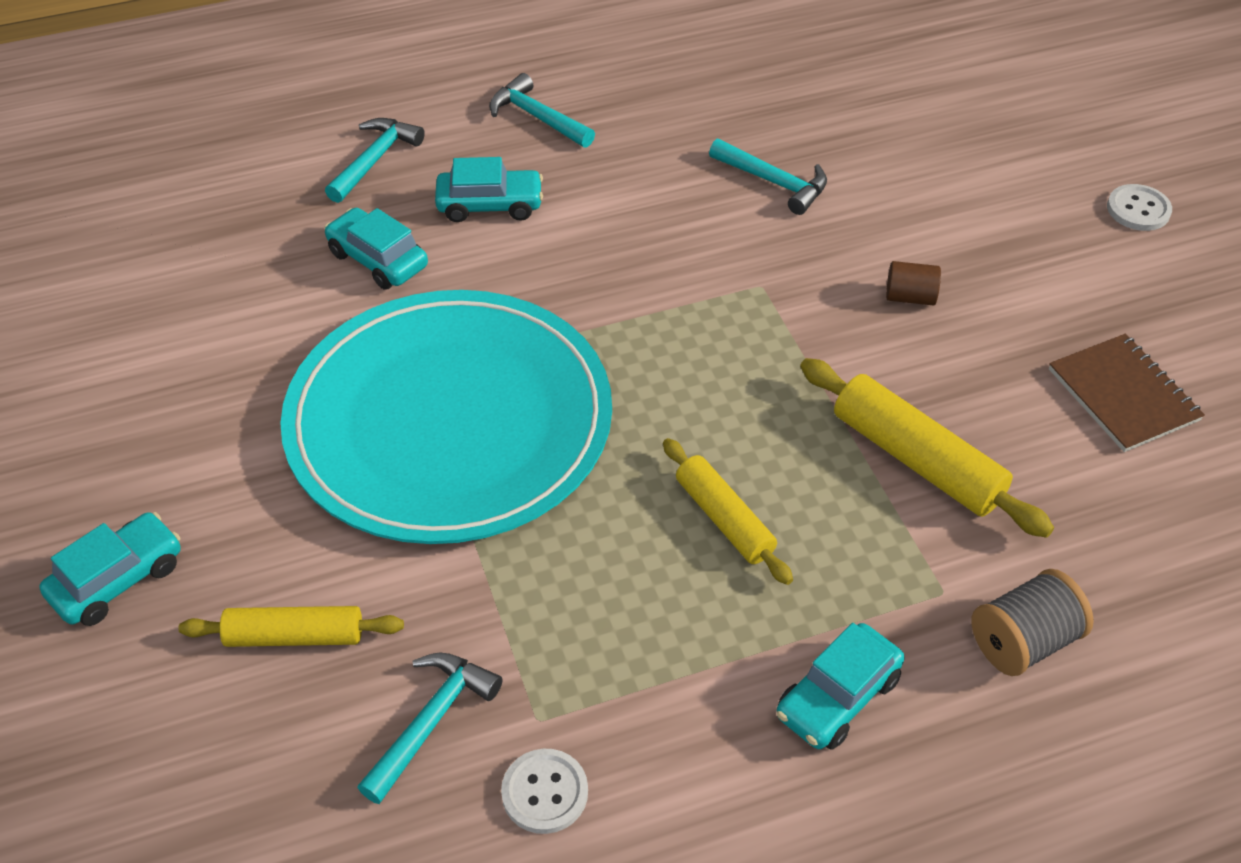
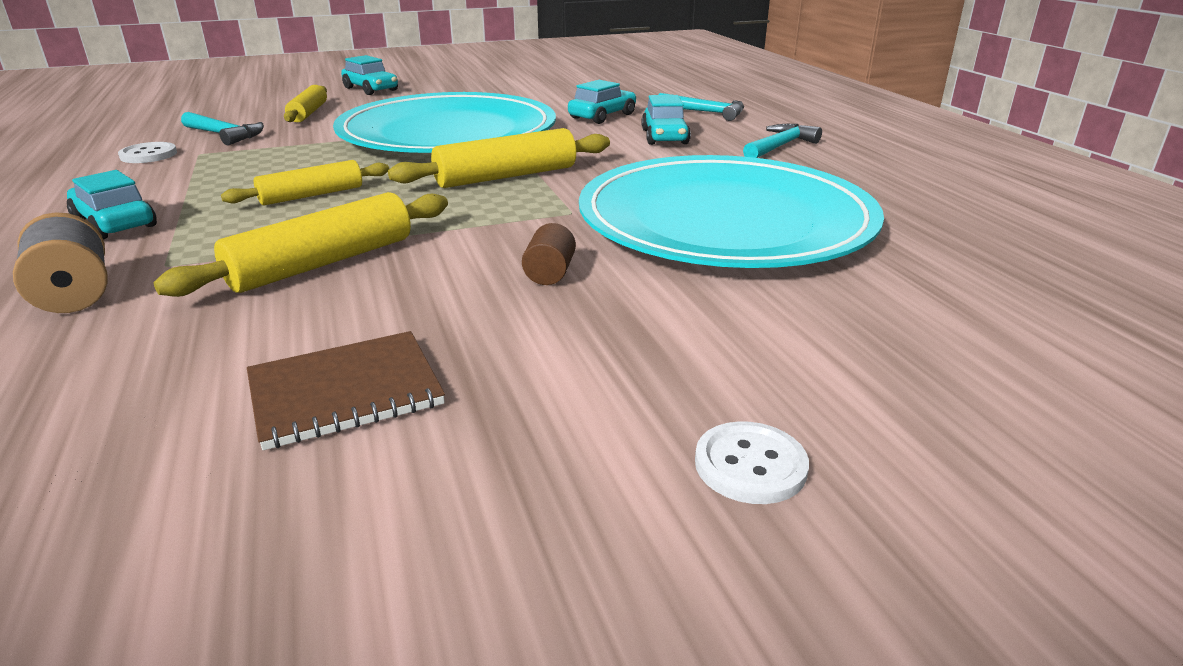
camera: 90 degrees right, 20 degrees down
(648, 343) = (506, 176): none -> yellow rolling pin
(774, 182) = (725, 220): turquoise hammer -> turquoise plate

